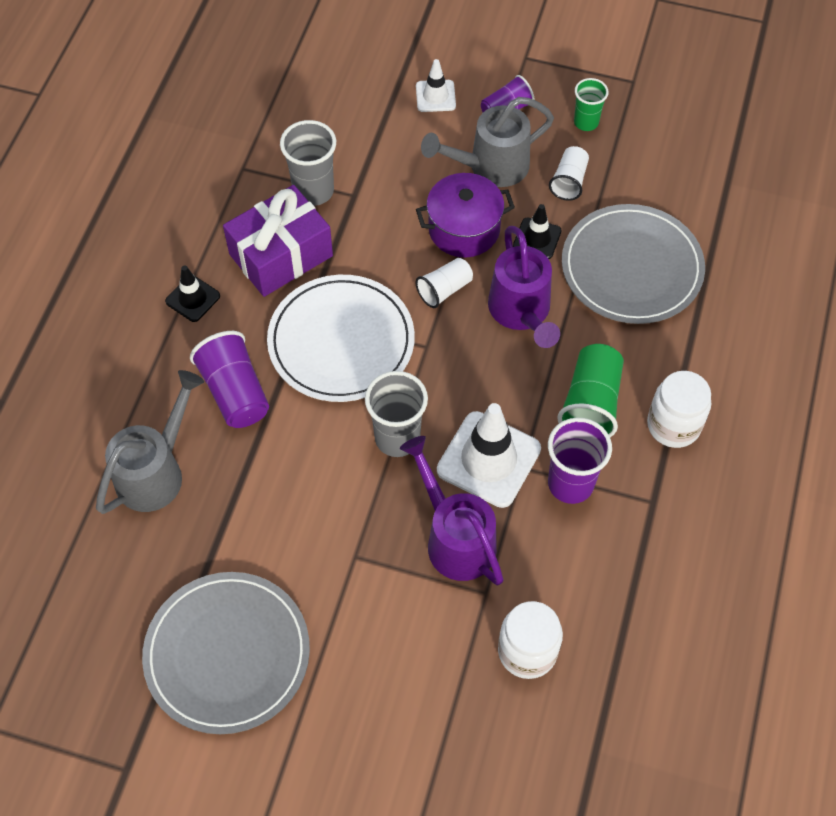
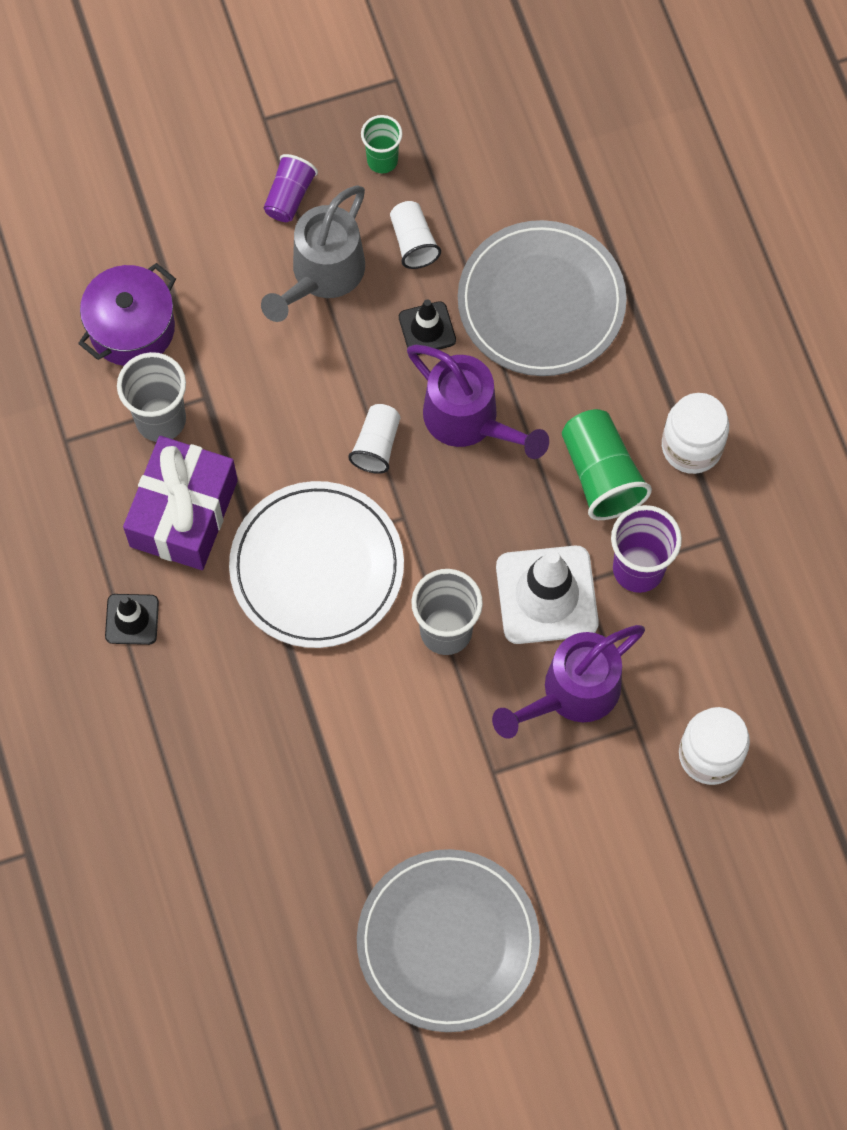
camera: 35 degrees left, 10 degrees up
(156, 472) = (242, 819): grey watering can -> none
(235, 392) = (254, 688): purple cup -> none
(435, 96) = (204, 226): white traffic cone -> none
(455, 538) = (572, 693): purple watering can -> purple watering can turned 60 degrees counterclockwise
(464, 229) = (347, 365): purple pot -> purple pot (132, 328)

